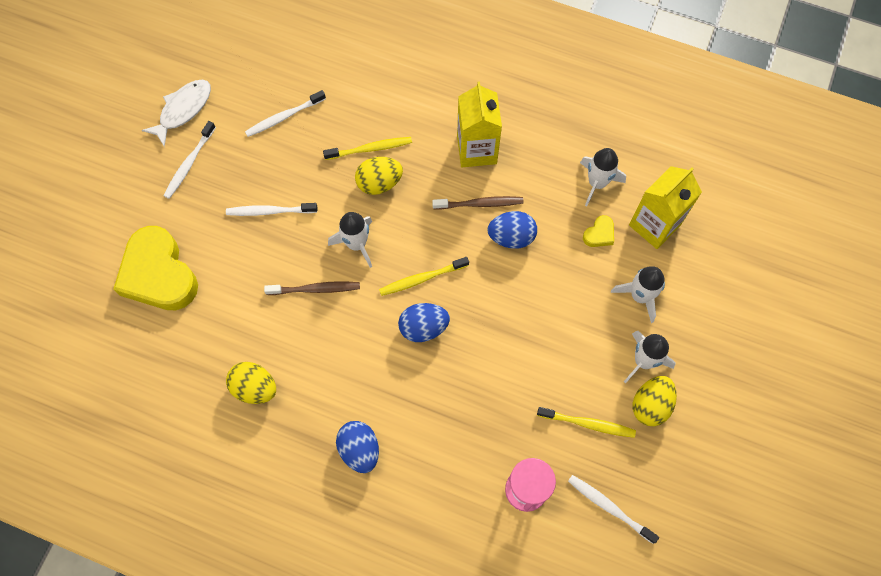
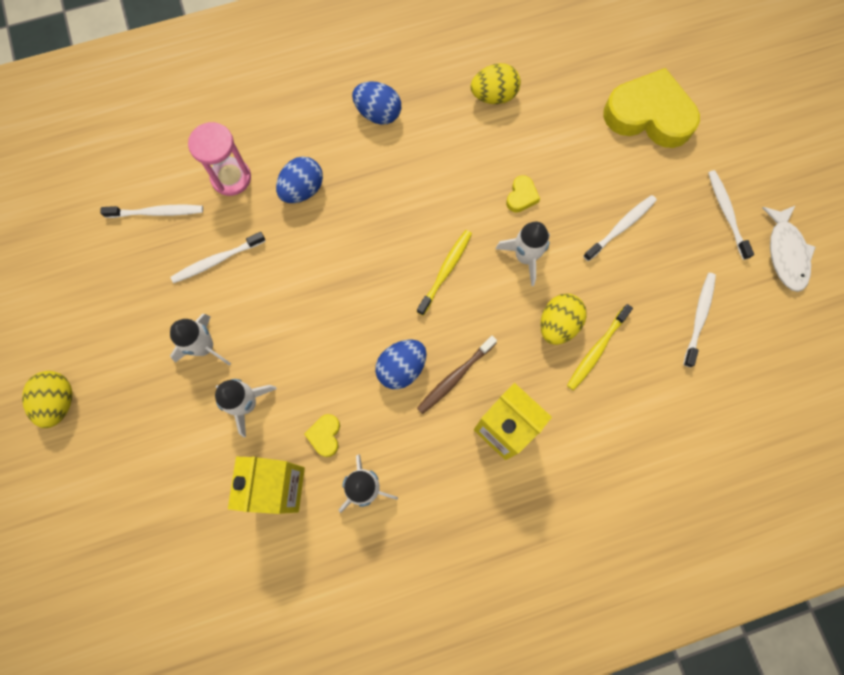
camera: 140 degrees right, 5 degrees up
(315, 289) = (521, 196): brown toothbrush -> yellow heart
(423, 328) = (409, 233): blue egg -> blue egg (302, 190)
(588, 424) = (217, 260): yellow toothbrush -> white toothbrush
(650, 405) = (174, 314): yellow egg -> yellow egg (59, 402)

